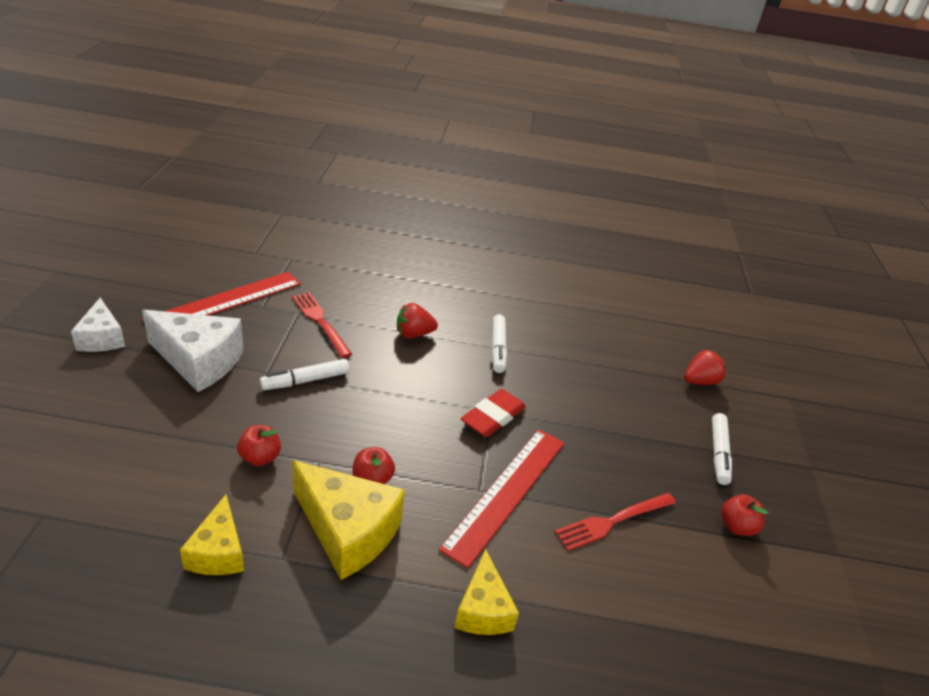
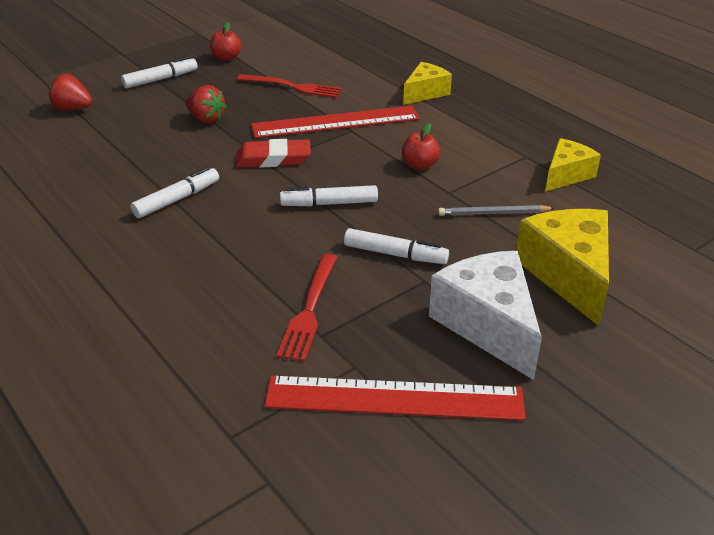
camera: 130 degrees left, 0 degrees up
(102, 338) = (590, 413): white cheese -> none
(260, 457) = (493, 213): red apple -> grey pencil
(348, 531) = (468, 149): yellow cheese -> yellow cheese (568, 274)
(398, 398) = (329, 203): none -> white marker
(414, 334) = (231, 249): red strawberry -> red strawberry (206, 119)

